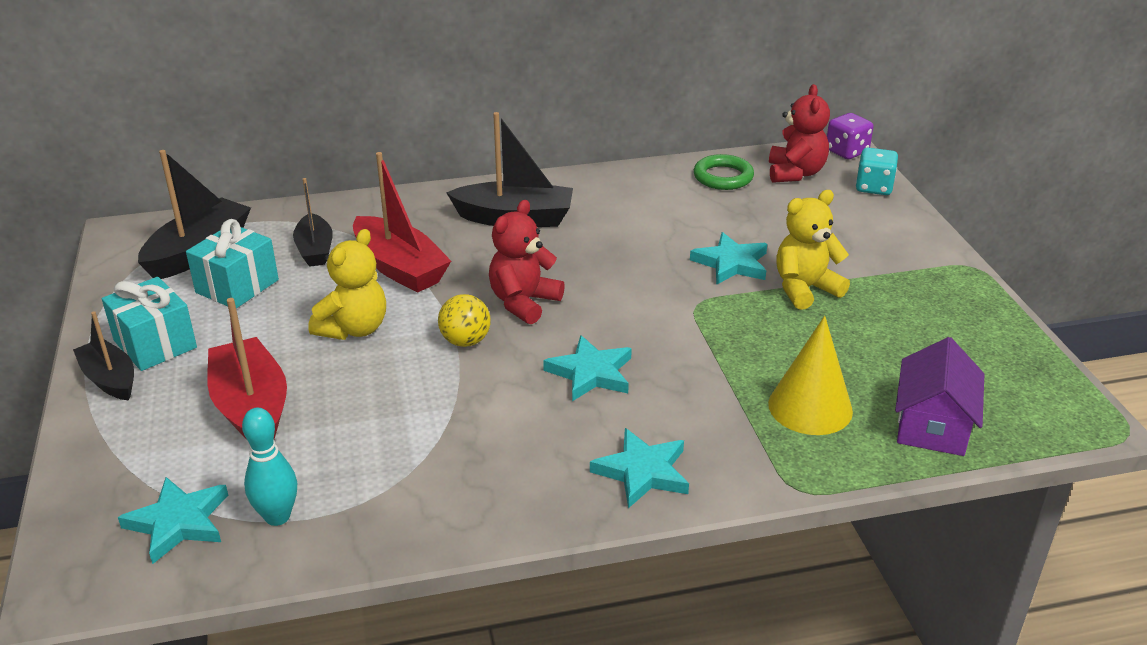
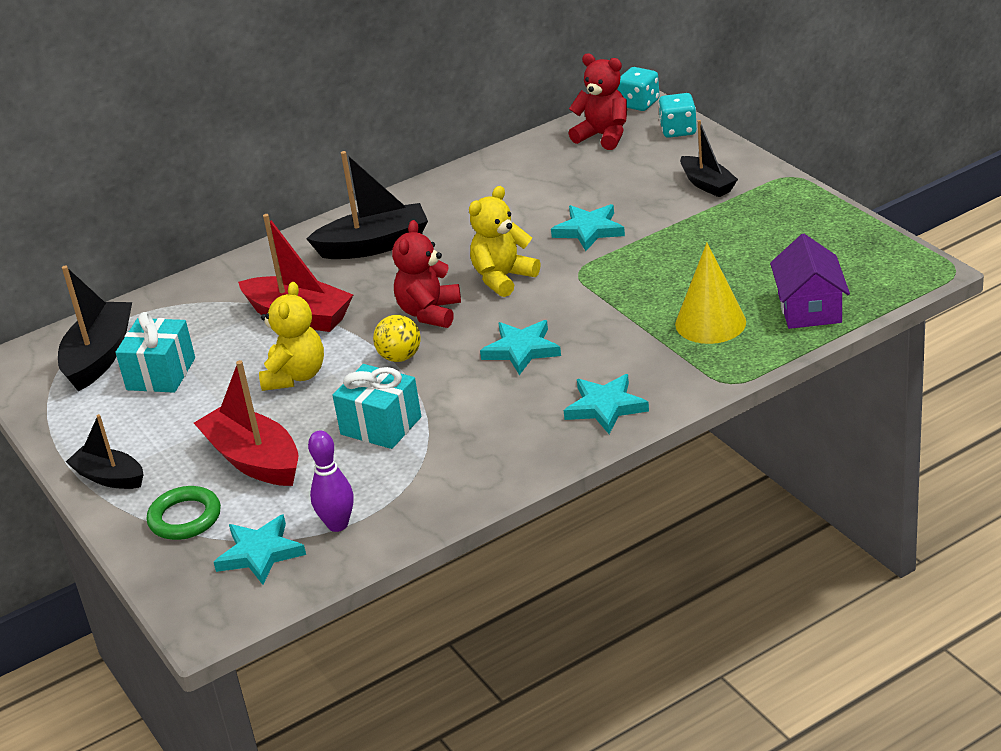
camera: 15 degrees left, 0 degrees up
(155, 344) = (126, 440): turquoise gift -> turquoise gift (381, 425)
(277, 516) = (338, 525): turquoise bowling pin -> purple bowling pin
(315, 250) = (208, 324): black boat -> black boat (707, 184)
(723, 177) = (541, 157): green ring -> green ring (185, 518)
(795, 173) = (603, 136): red teddy bear -> red teddy bear turned 45 degrees counterclockwise
(805, 289) = (661, 234): yellow teddy bear -> yellow teddy bear (503, 278)
(846, 151) = (639, 104): purple dice -> turquoise dice

